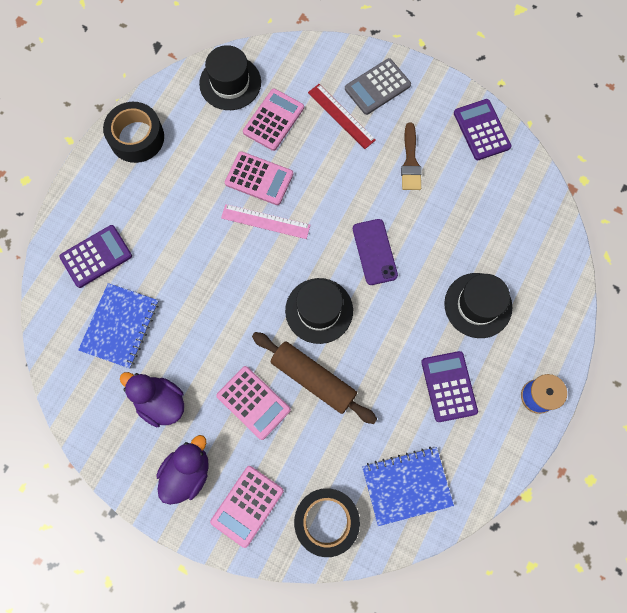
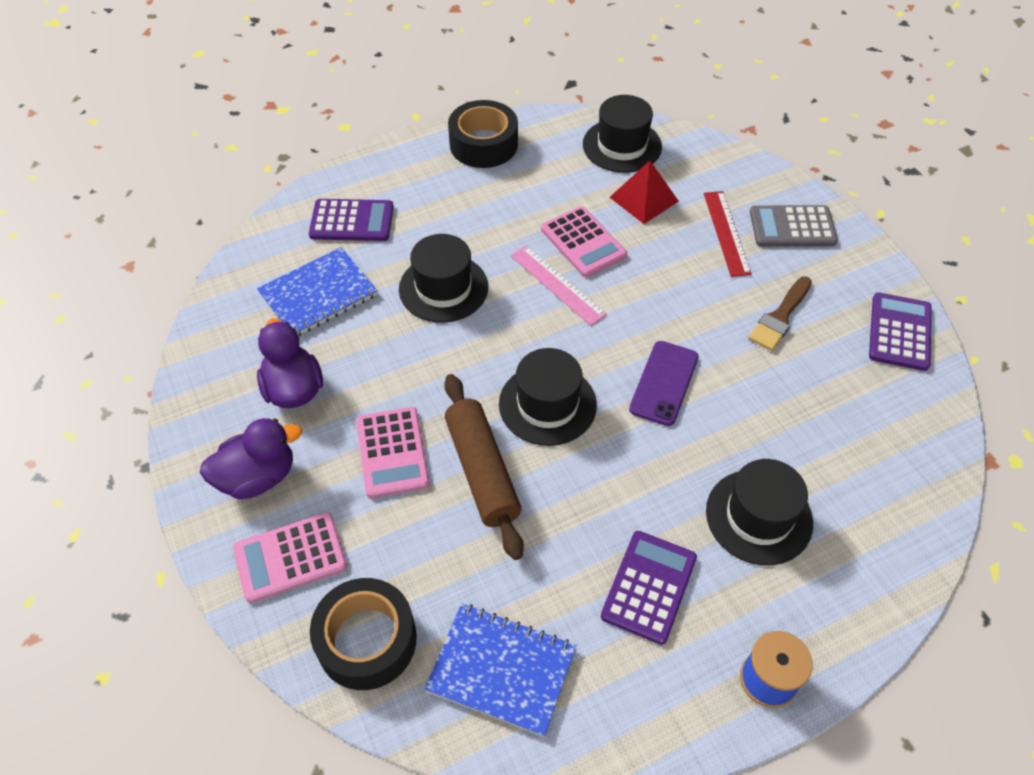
camera: 35 degrees right, 20 degrees down
(197, 269) = (443, 288): none -> black hat
(273, 120) = (643, 199): pink calculator -> red pyramid

